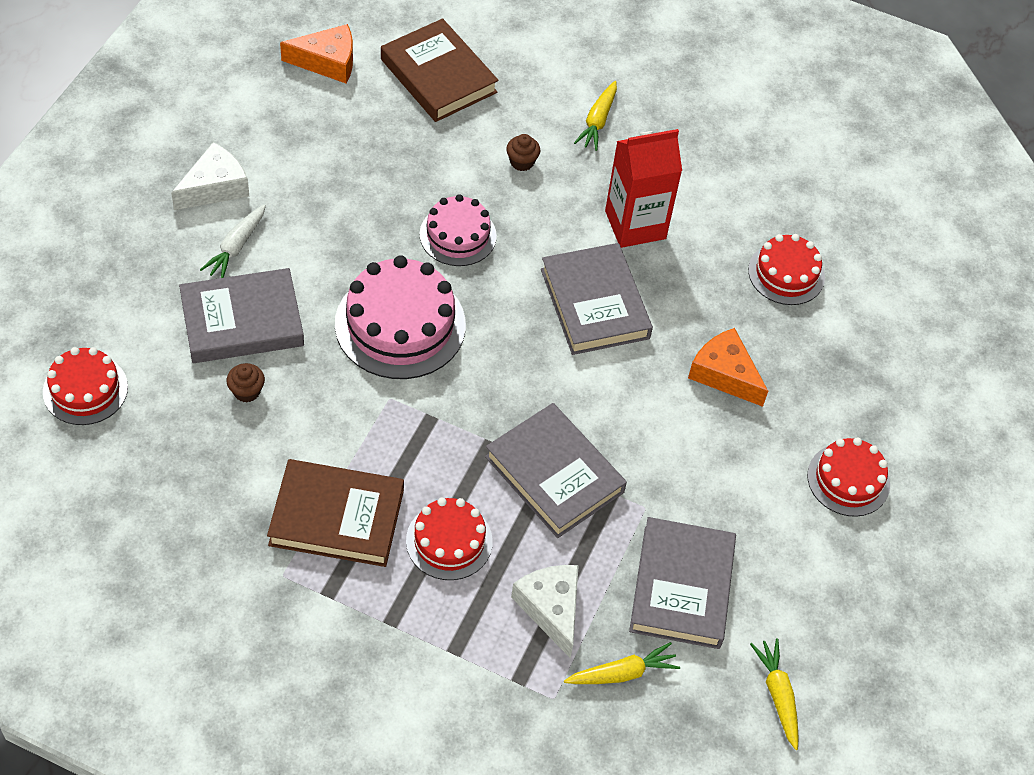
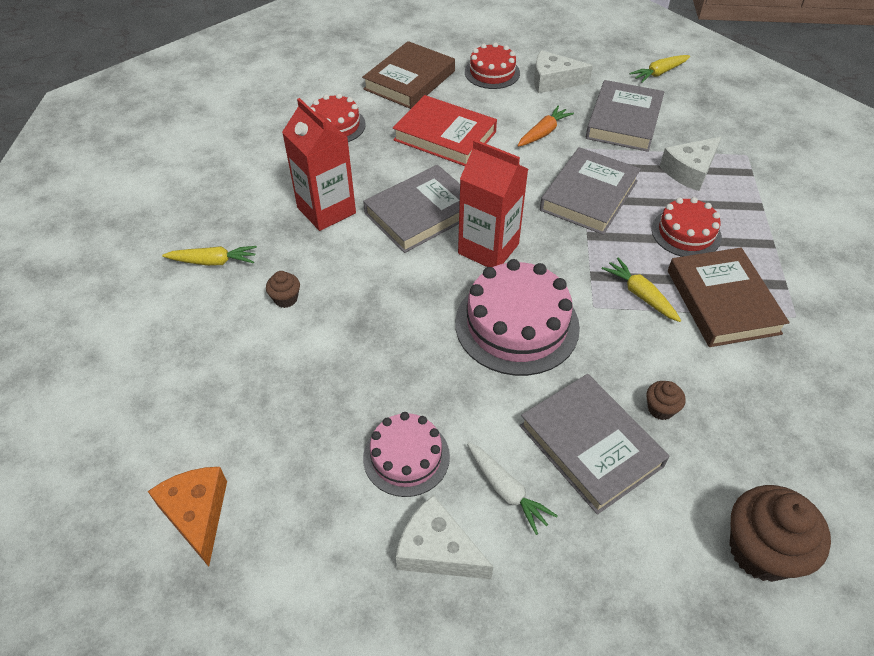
camera: 105 degrees left, 5 degrees down
(85, 389) = (761, 551): red cake -> brown cupcake
(236, 247) = (507, 491): white carrot -> white carrot turned 45 degrees clockwise
(438, 76) = (189, 399): brown book -> brown book (409, 80)
(458, 235) = (395, 317): pink cake -> pink cake (406, 457)
(513, 342) = (488, 249): none -> red carton
(622, 673) = (703, 131): yellow carrot -> yellow carrot (640, 295)
(681, 587) = (624, 121): grey book -> grey book turned 60 degrees counterclockwise
(691, 481) = (543, 132): none -> orange carrot
(724, 374) = (445, 136): orange cheese -> red book
(803, 545) = (553, 81): none -> white cheese

